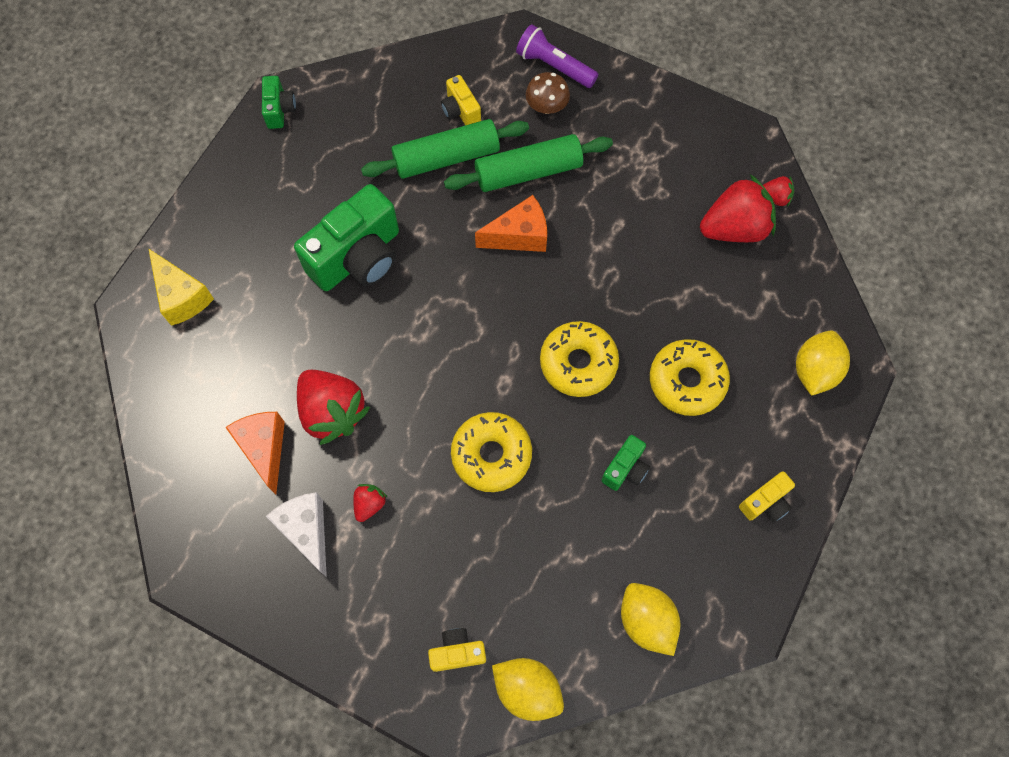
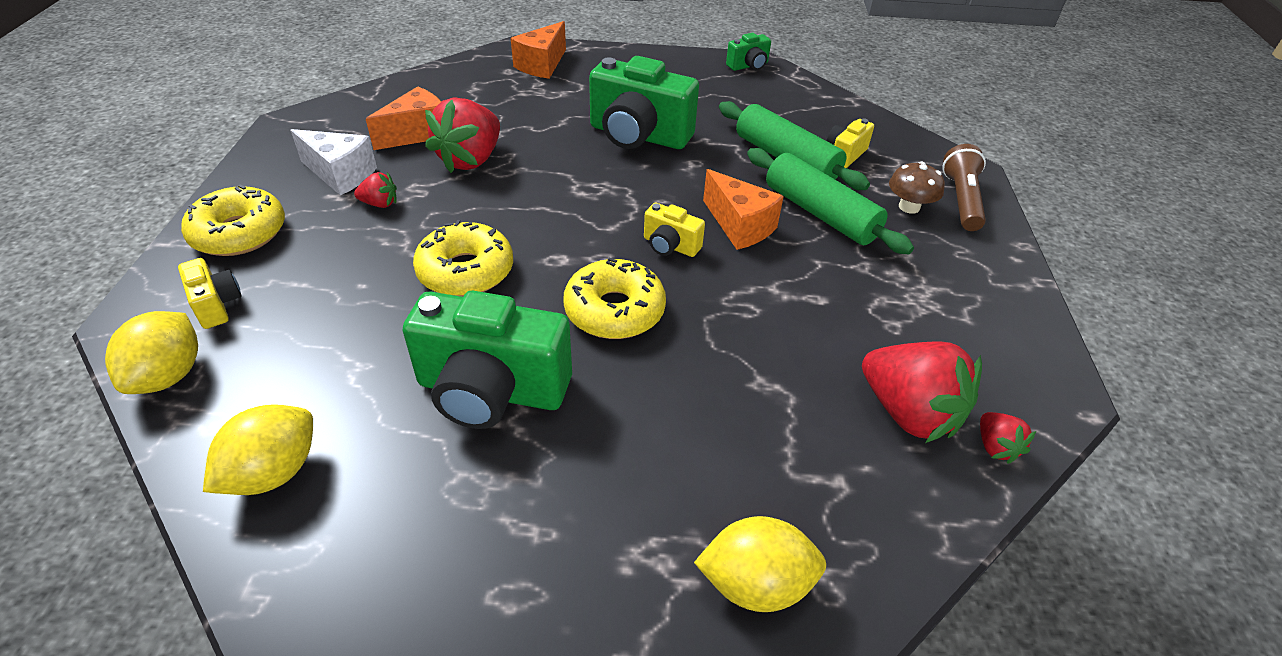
camera: 65 degrees right, 25 degrees down
(182, 296) = (542, 65): yellow cheese -> orange cheese
(306, 531) = (340, 175): white cheese -> white cheese turned 75 degrees clockwise
(554, 66) = (961, 200): purple flashlight -> brown flashlight
(625, 469) = (491, 391): green camera -> green camera, size x2.10
(687, 381) = (647, 422): yellow donut -> yellow donut (239, 233)
(765, 503) = (497, 575): yellow camera -> yellow camera (670, 246)

